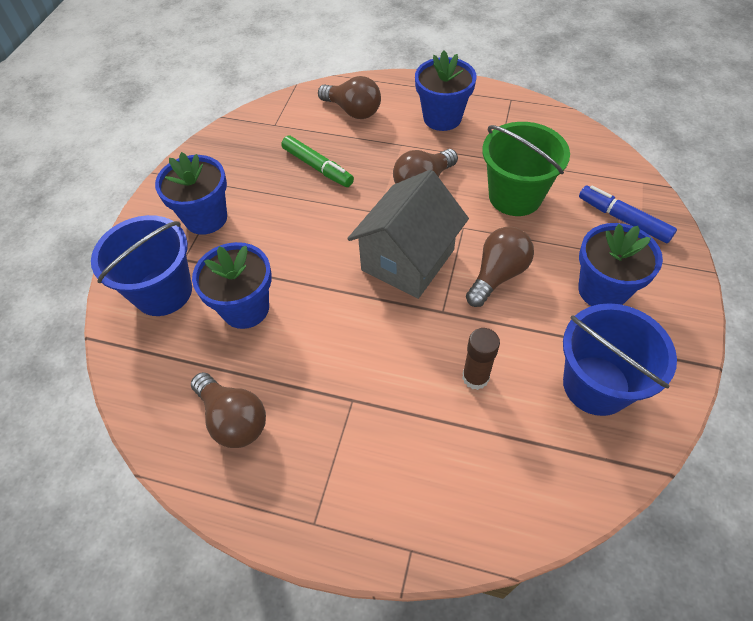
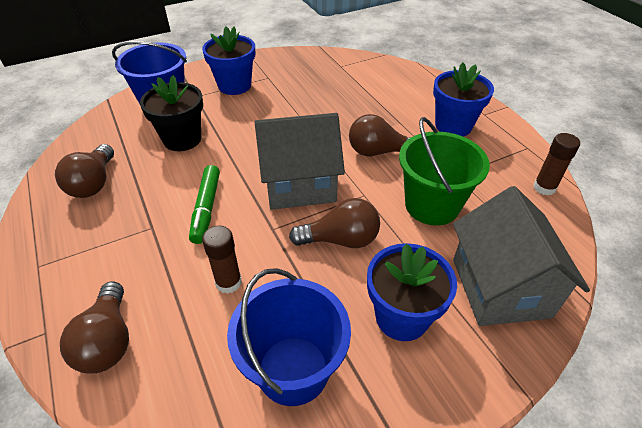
camera: 45 degrees right, 10 degrees down
(245, 308) = (182, 139): blue flower pot -> black flower pot
(317, 167) = (329, 101): green marker -> green marker (206, 208)
(353, 111) = (398, 86): brown light bulb -> brown light bulb (108, 341)
(558, 124) = (544, 187): none -> brown glue stick
(623, 219) = (500, 288): blue marker -> grey house

